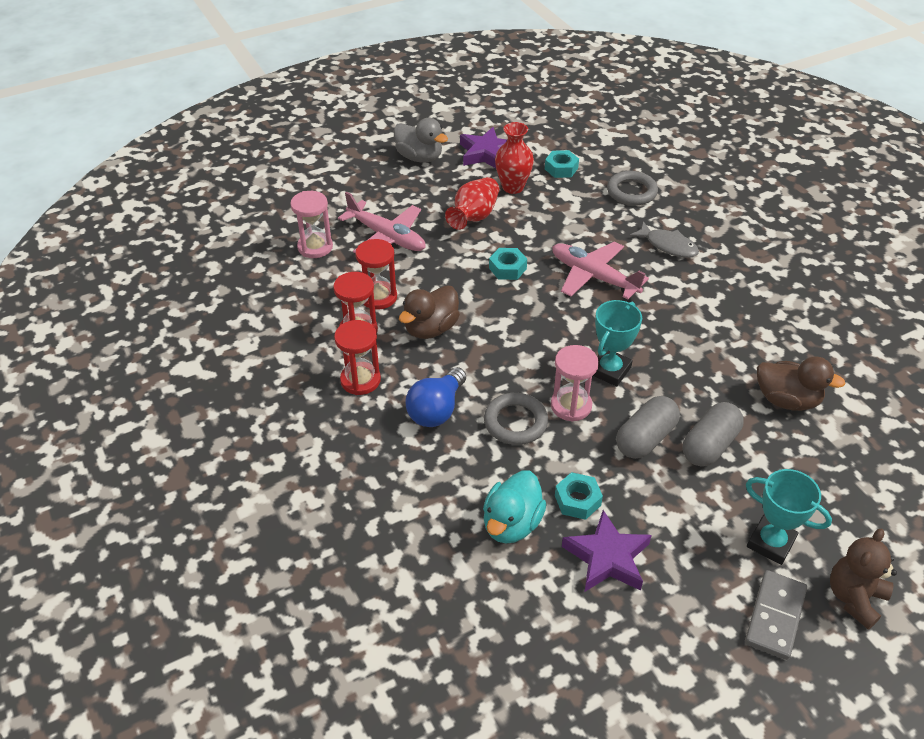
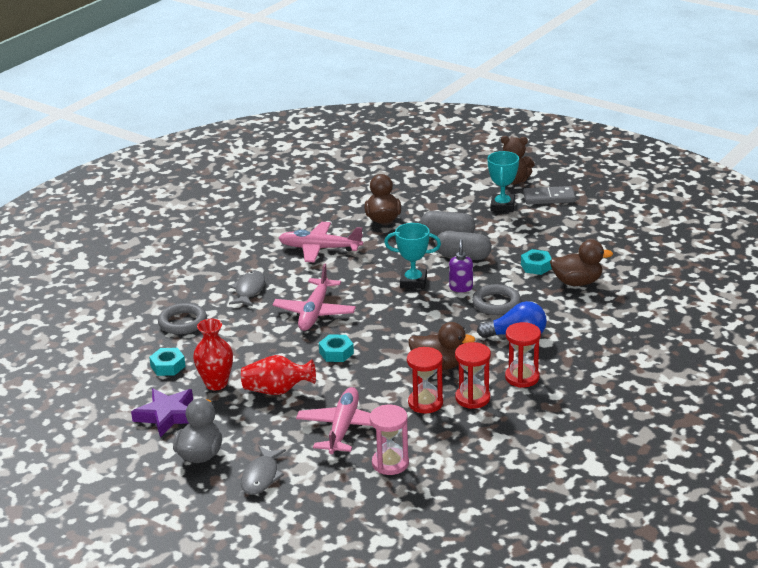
camera: 115 degrees left, 15 degrees down
(363, 178) = (261, 477): none -> grey fish
(511, 524) = (577, 282): turquoise duck -> brown duck
(571, 406) = (461, 288): pink hourglass -> purple soap dispenser
(607, 557) = (566, 248): purple star -> none
(733, 321) = (320, 249): none -> pink plane

